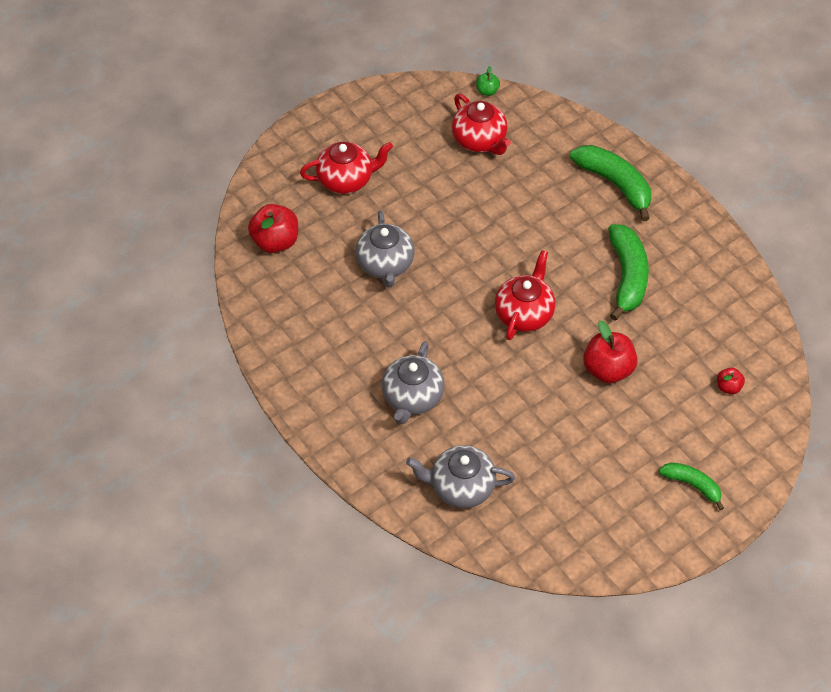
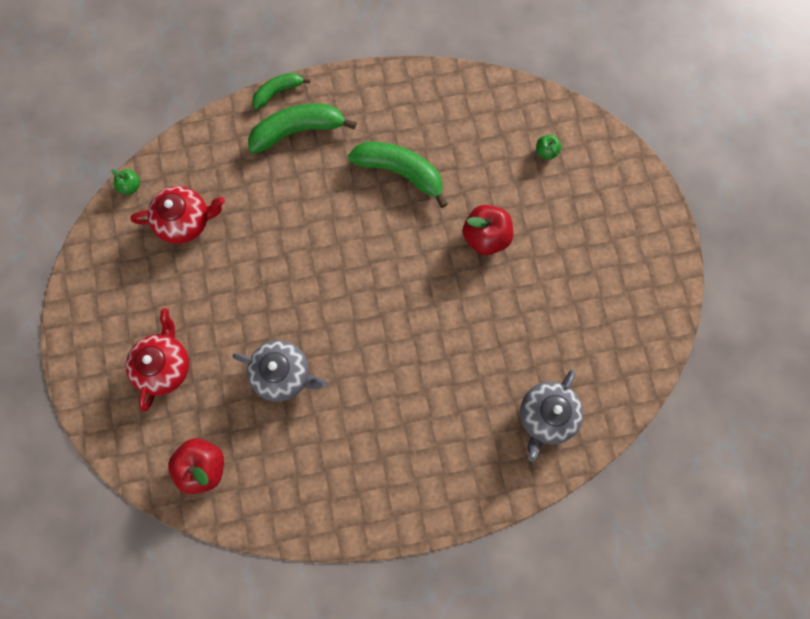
camera: 65 degrees left, 20 degrees up
(412, 397) = (438, 416): grey teapot -> none
(524, 313) = (397, 277): red teapot -> none
(692, 485) = (623, 228): green banana -> green banana (278, 92)
(728, 387) = (546, 151): red apple -> green apple

